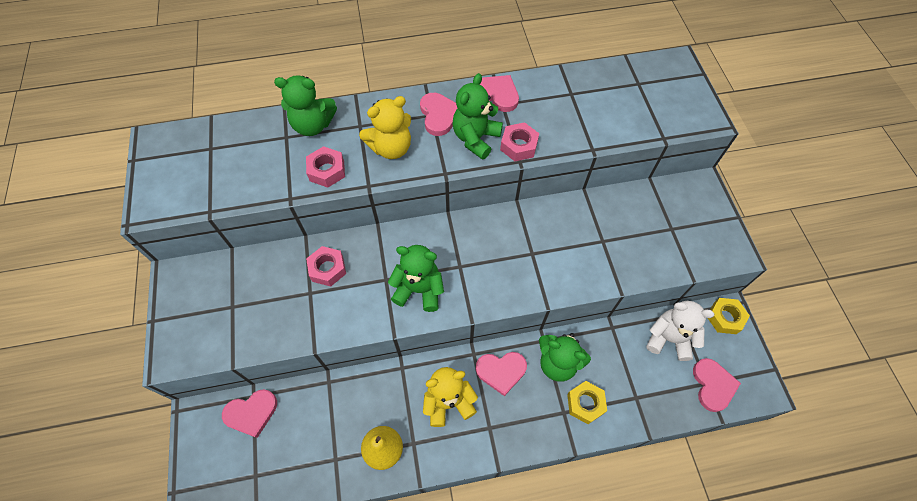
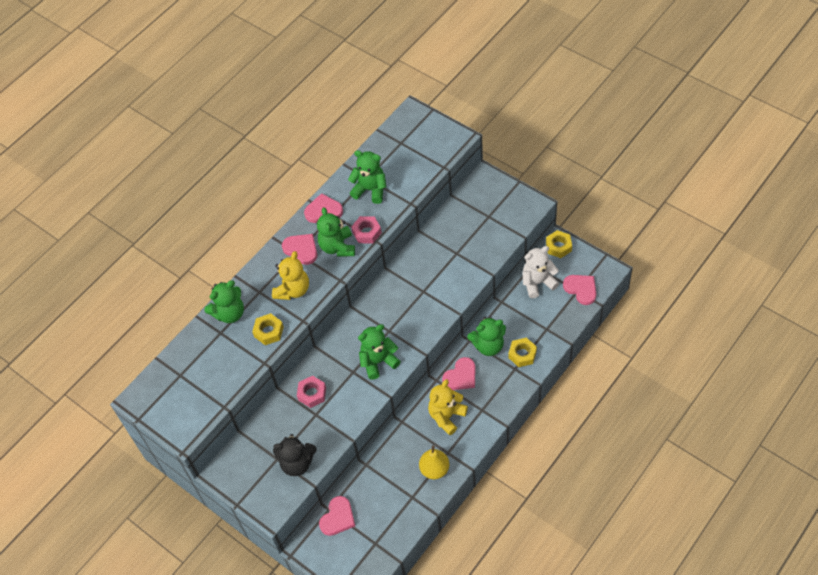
camera: 35 degrees left, 5 degrees down
(243, 328) = (297, 463): none -> black teddy bear
(327, 170) = (268, 331): pink nut -> yellow nut
(563, 107) = (370, 190): none -> green teddy bear

